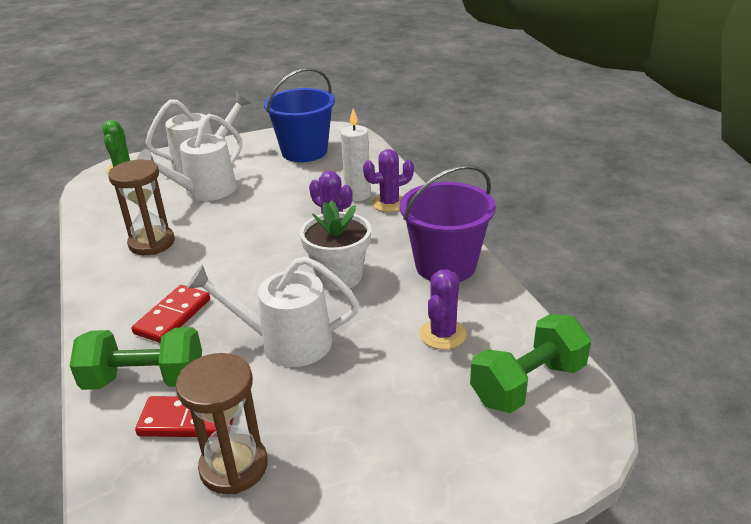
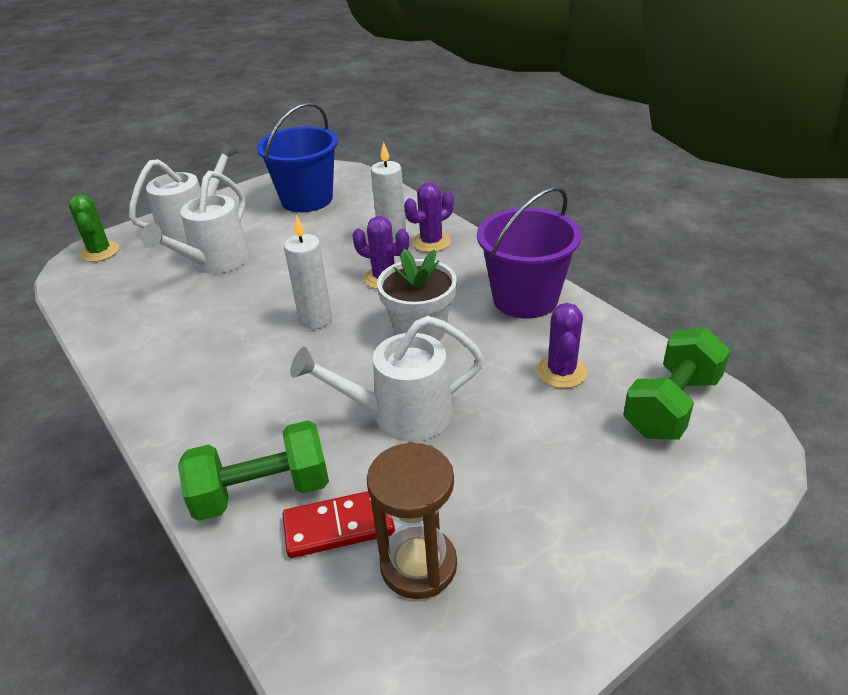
camera: 15 degrees left, 5 degrees up
(152, 243) = (183, 332): brown hourglass -> none
(173, 316) = (256, 412): red domino -> none
(259, 251) = (315, 319): none -> white candle

